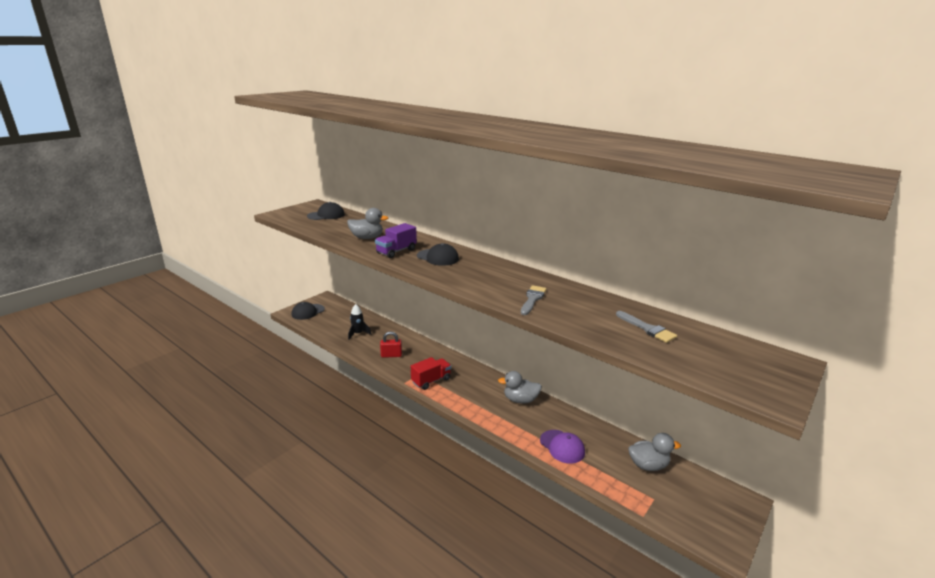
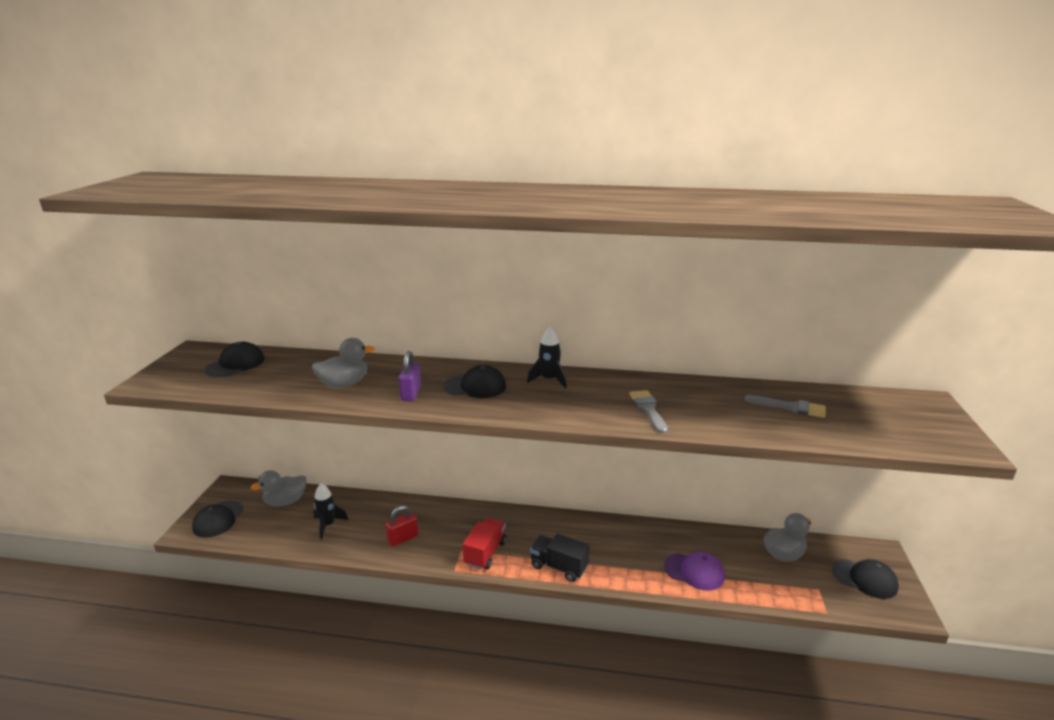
camera: 30 degrees left, 0 degrees up
(396, 251) = (411, 393): purple truck -> purple padlock
(469, 406) = (559, 567): none -> black truck
(489, 266) = (549, 380): none -> black rocket
(520, 400) = (606, 534): grey duck -> grey duck (285, 501)
(705, 510) = (864, 579): none -> black cap

